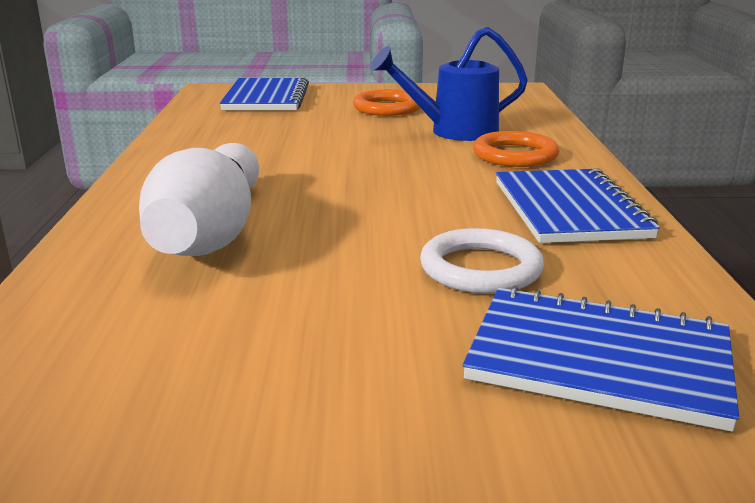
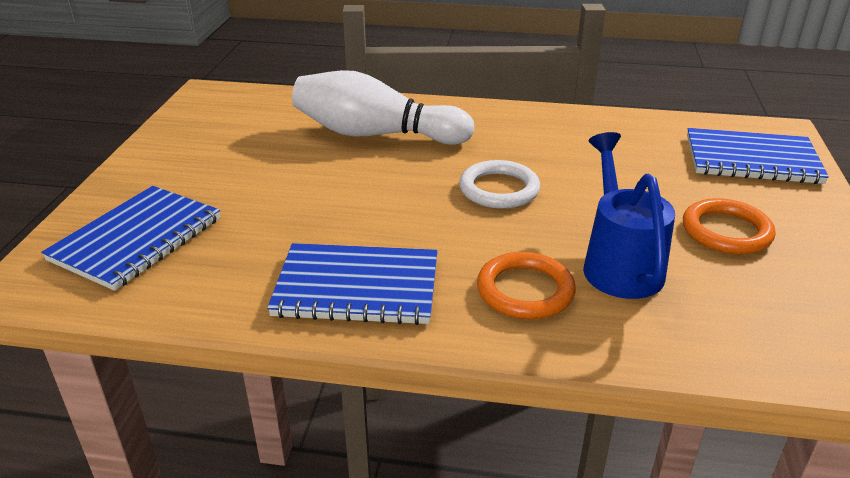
camera: 100 degrees right, 10 degrees up
(480, 268) = (270, 221): white ring -> white ring (499, 189)

